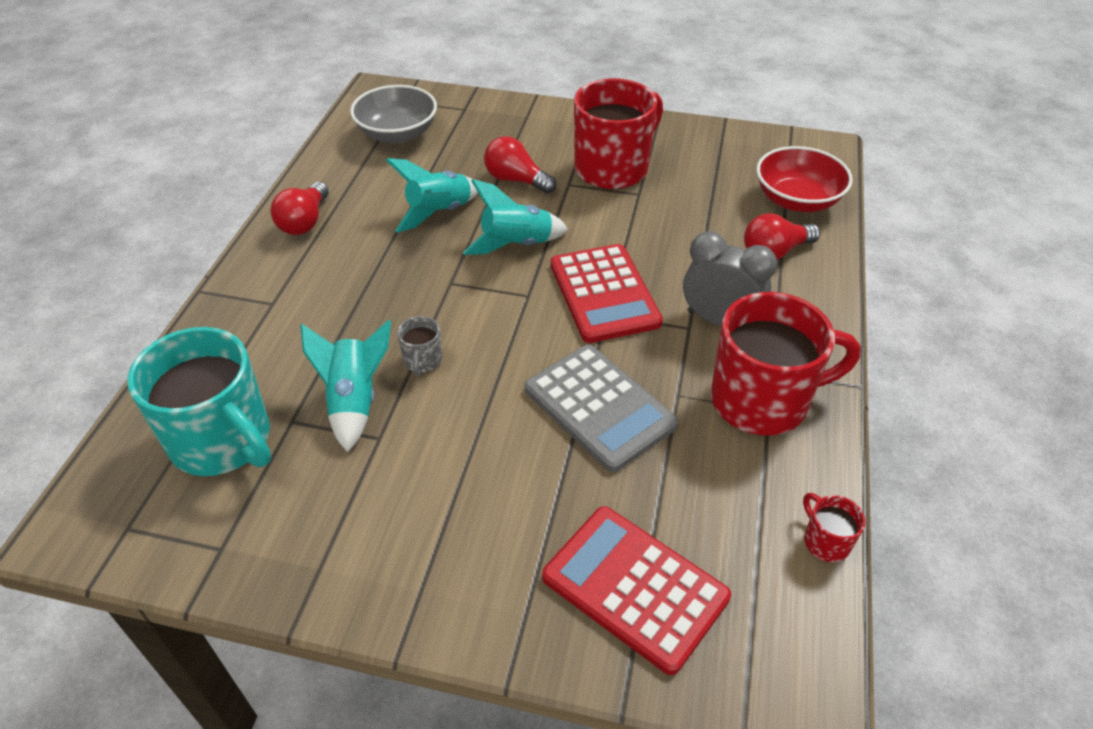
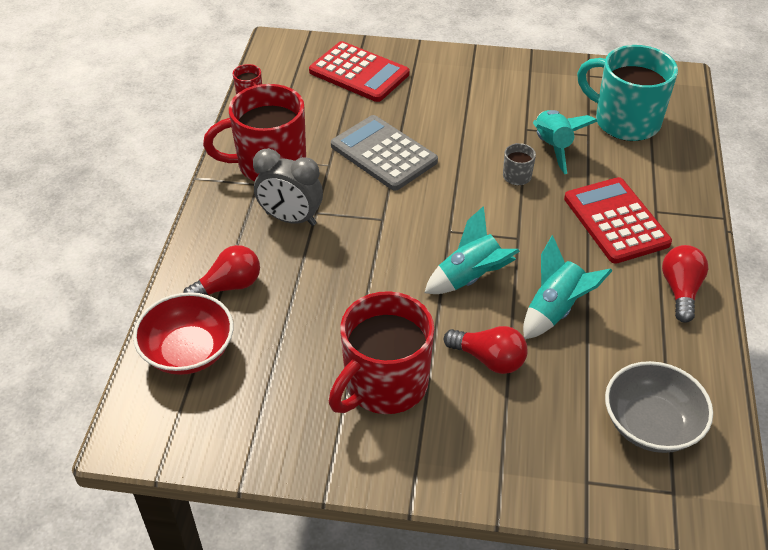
camera: 175 degrees right, 0 degrees up
(604, 294) = (385, 236): red calculator -> red calculator (616, 221)

